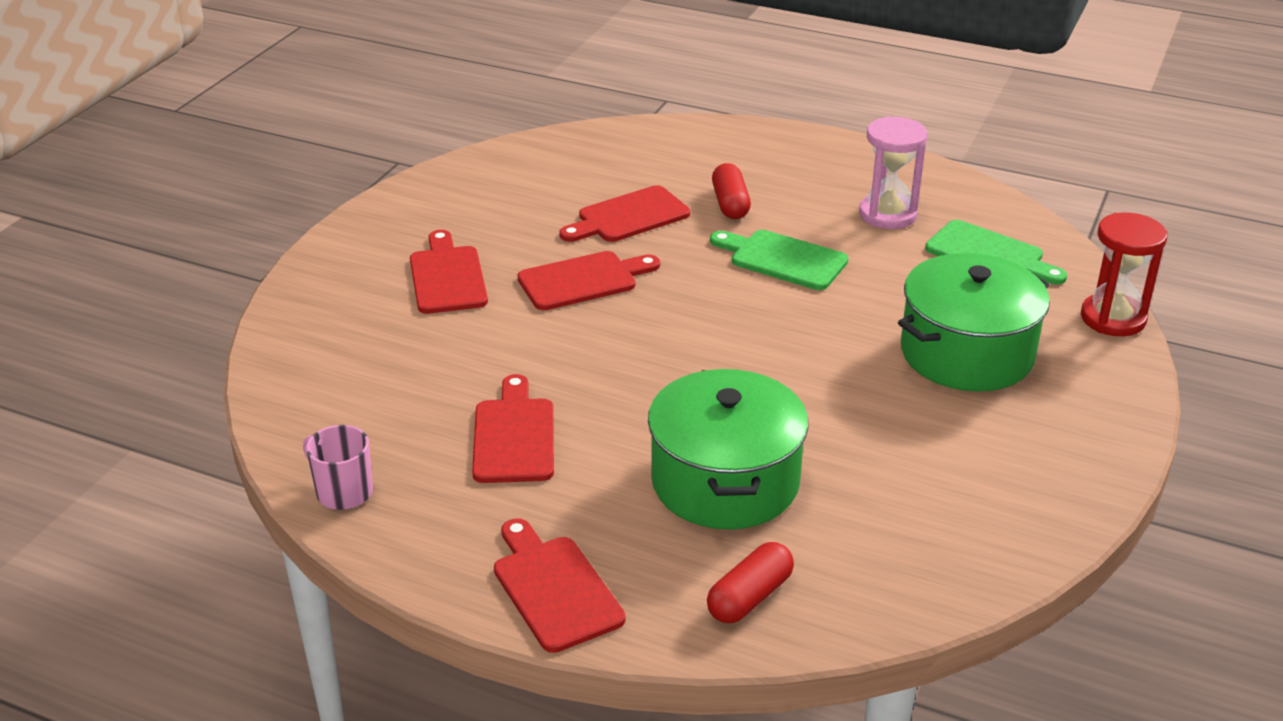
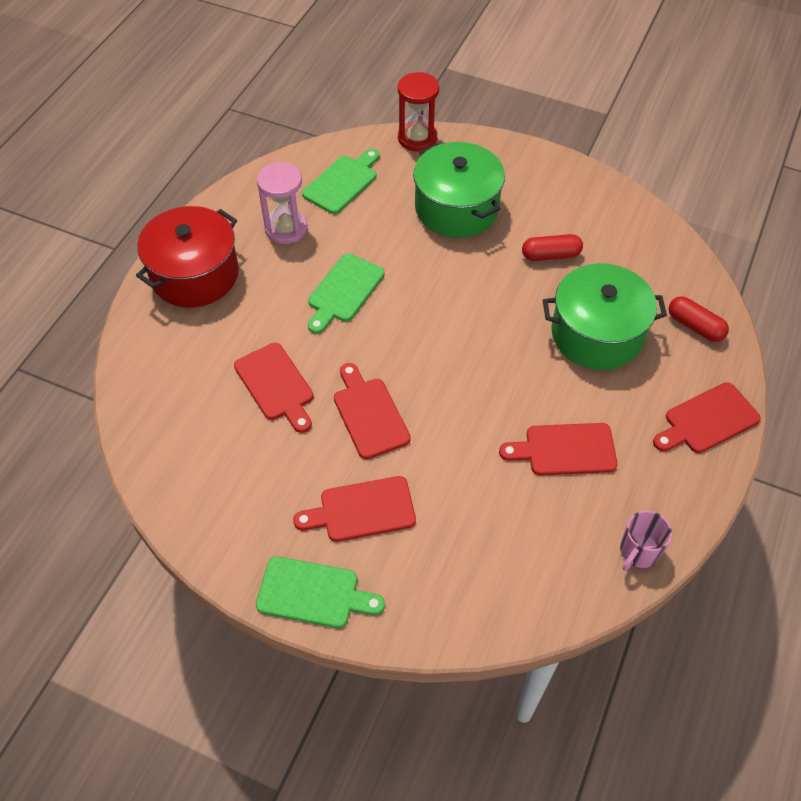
camera: 90 degrees left, 20 degrees up
(350, 248) = (313, 593): none -> green cutting board
(730, 204) = (262, 319): red capsule -> red capsule (550, 255)
(796, 158) = (194, 274): none -> red pot

